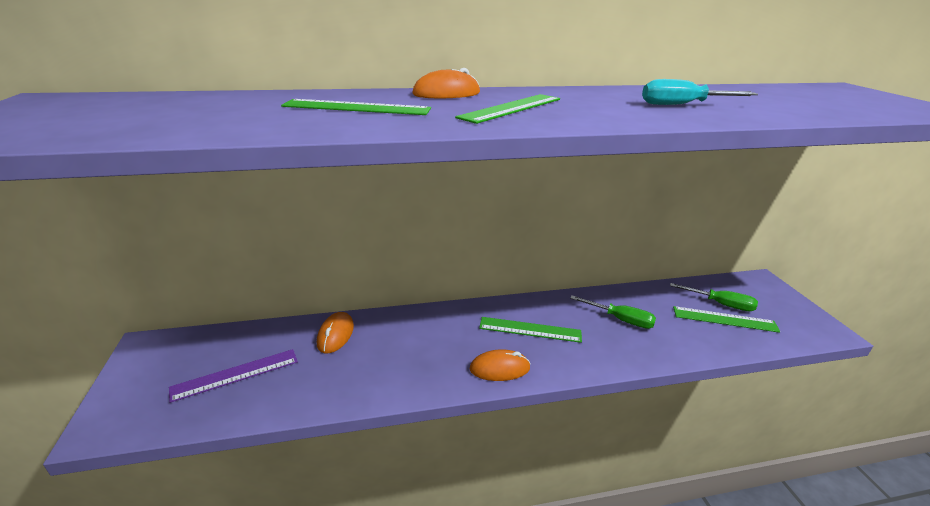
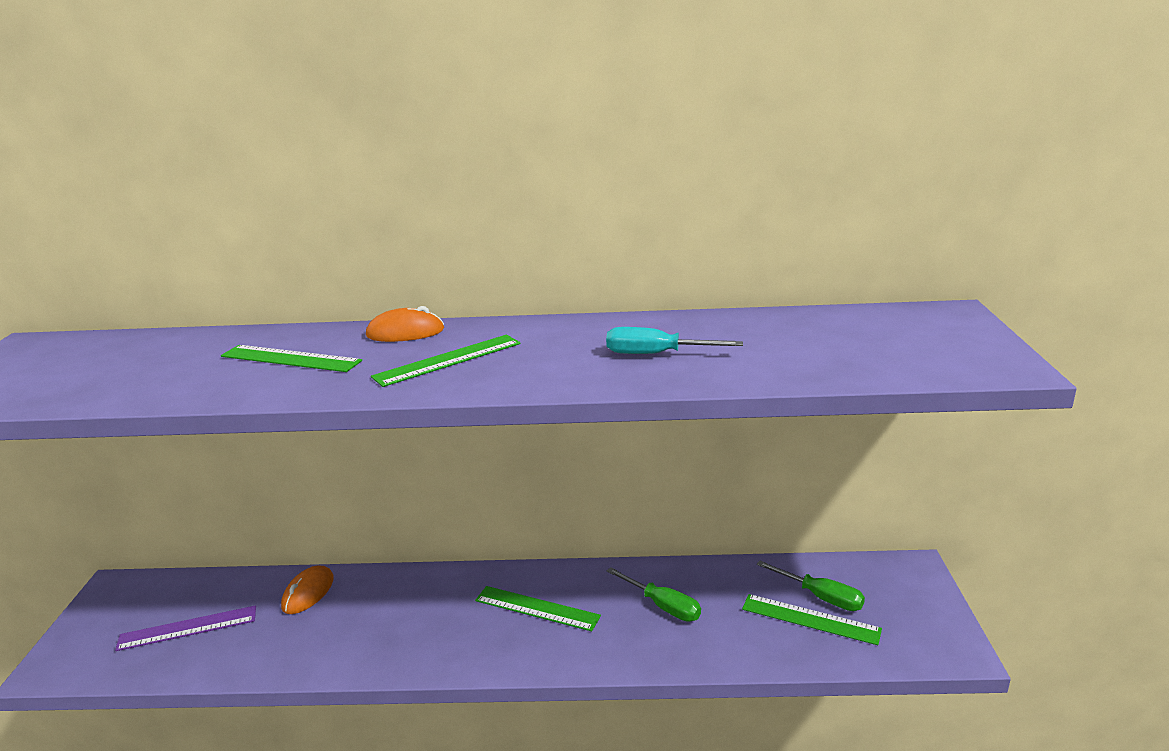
camera: 15 degrees right, 5 degrees down
(499, 368) = (472, 653): orange mouse -> none

